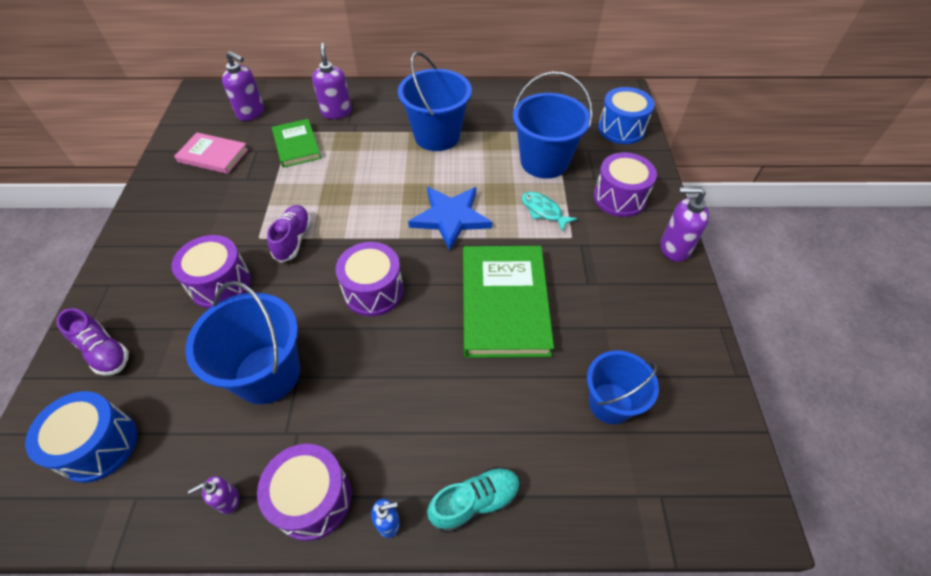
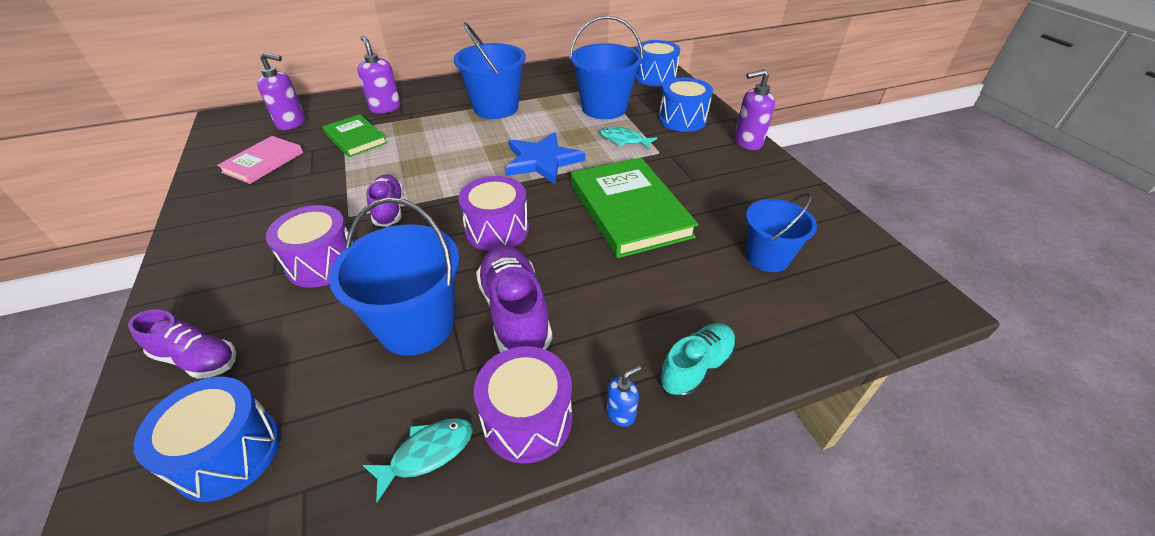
camera: 20 degrees left, 10 degrees down
(213, 155) = (263, 162): pink book -> pink book turned 60 degrees counterclockwise
(228, 500) = (427, 453): purple soap dispenser -> turquoise fish
(349, 388) = (515, 313): none -> purple shoe
(619, 198) = (682, 119): purple drum -> blue drum

